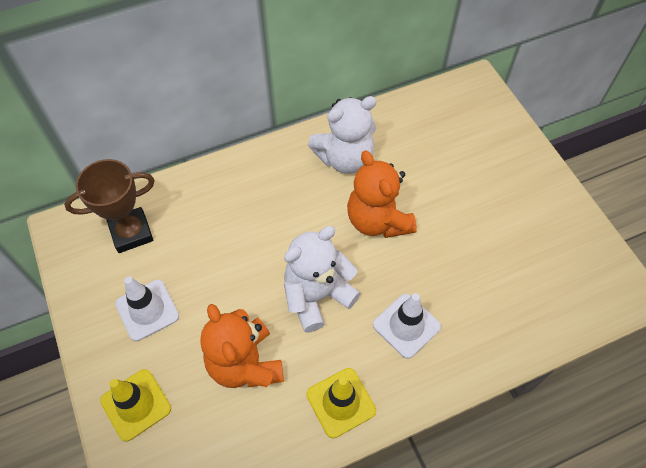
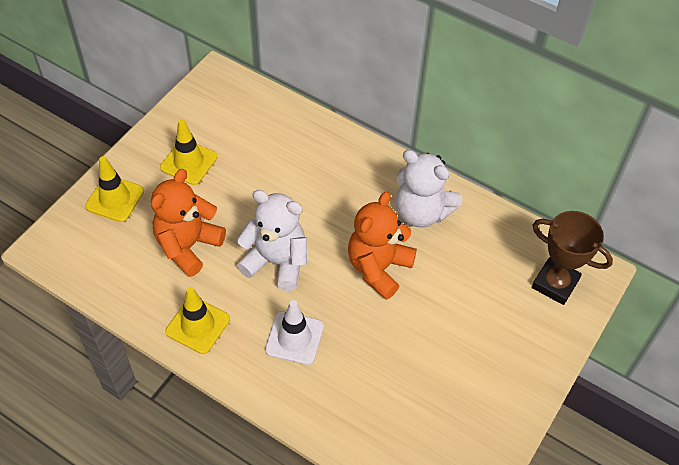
camera: 55 degrees right, 5 degrees down
(131, 233) = (243, 115): brown trophy -> brown trophy (555, 284)
(147, 310) = (189, 162): white traffic cone -> yellow traffic cone

